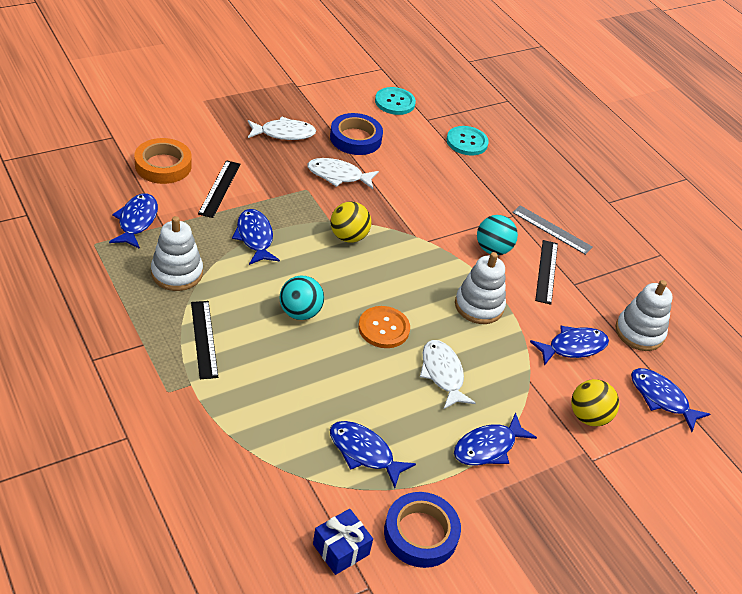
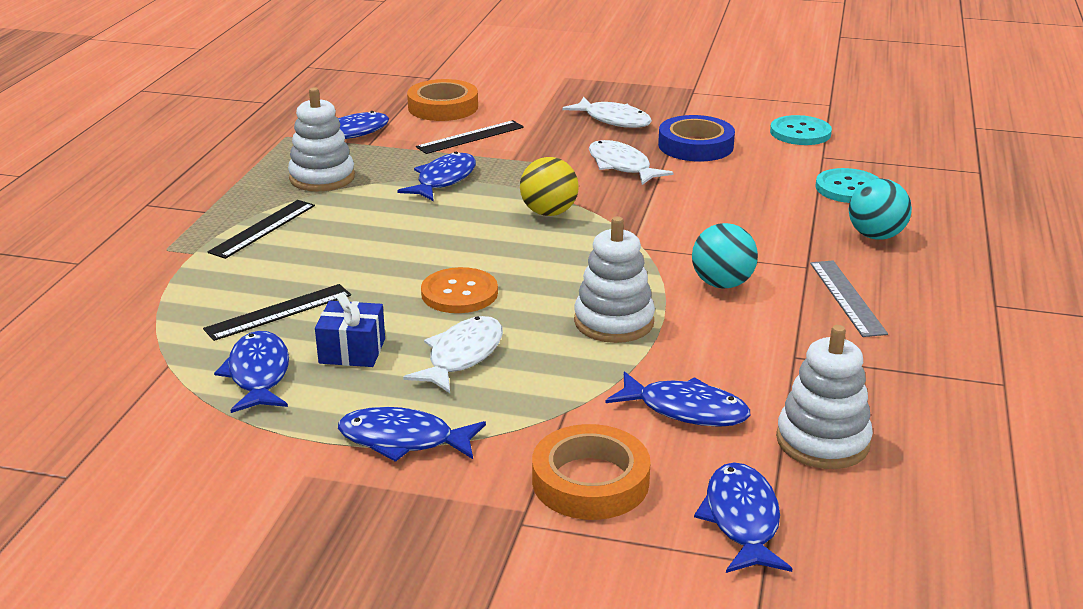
camera: 50 degrees right, 15 degrees down
(300, 312) = (390, 247): turquoise ball -> turquoise ball (875, 236)
(341, 549) = (97, 432): blue gift -> blue gift (352, 351)
(420, 533) = (195, 466): blue tape -> none
(546, 271) = (770, 330): black ruler -> black ruler (279, 312)
(588, 416) = (590, 481): yellow ball -> orange tape

